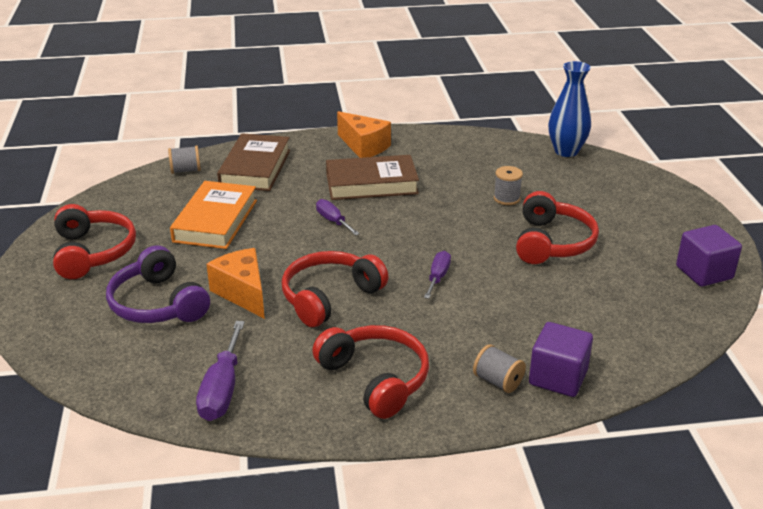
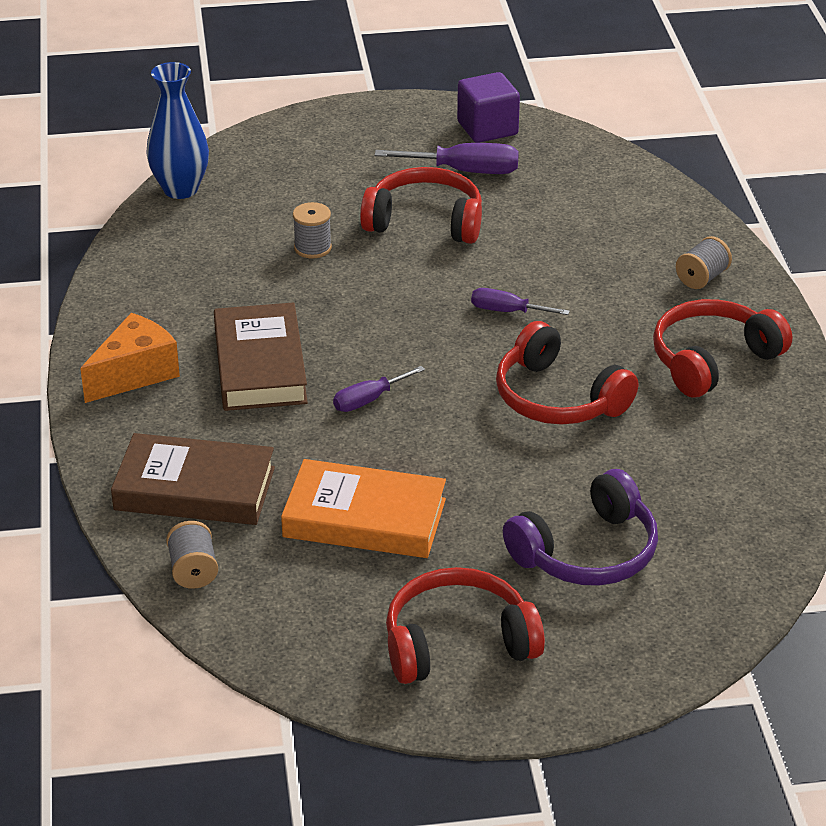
camera: 90 degrees left, 5 degrees up
(222, 389) = (753, 475): purple screwdriver -> purple screwdriver (465, 171)
(243, 293) = (555, 474): orange cheese -> none
(558, 377) = (688, 240): purple cube -> none

